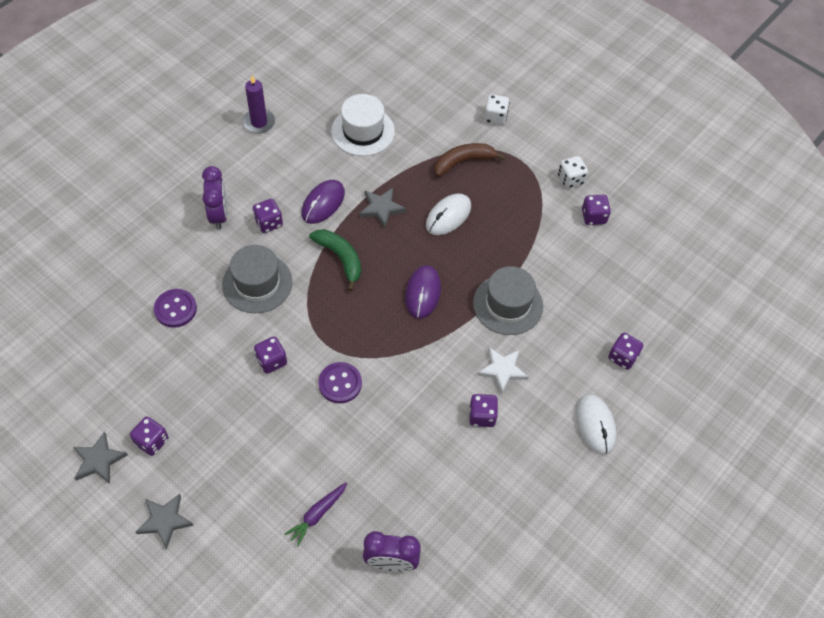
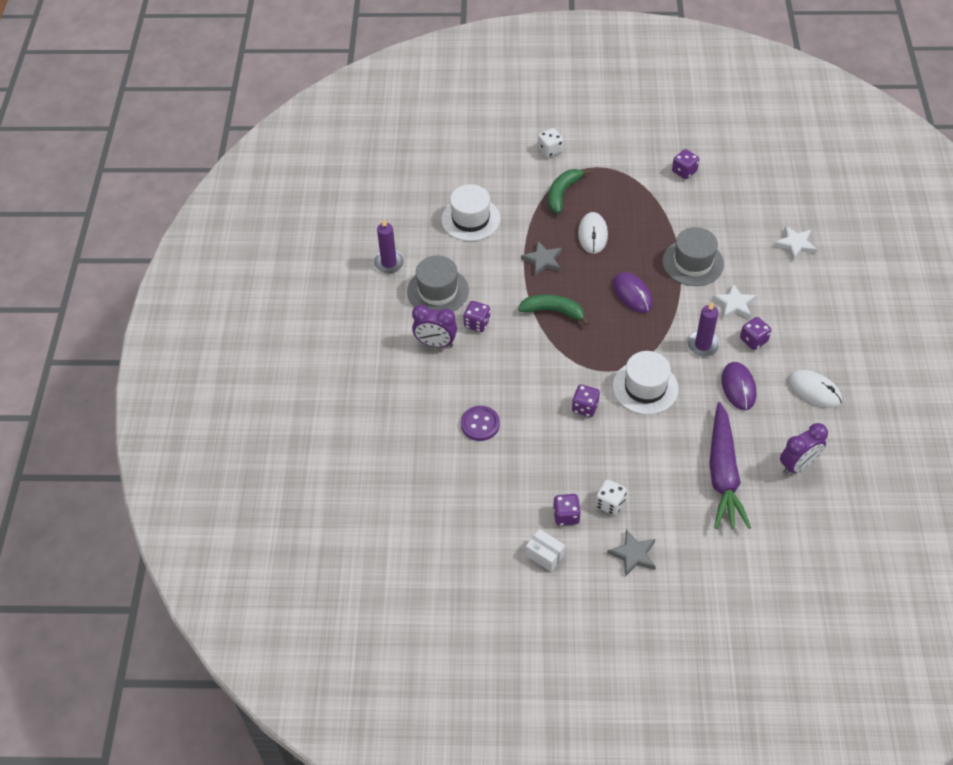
camera: 35 degrees left, 5 degrees down
(98, 460) = (545, 555): grey star -> white box
(219, 215) = (435, 343): purple clock -> purple clock turned 150 degrees clockwise
(257, 283) = (516, 367): grey hat -> grey hat (438, 291)
(317, 514) = (723, 474): purple carrot -> purple carrot, size x2.11
(323, 203) = (499, 284): purple mouse -> purple mouse (738, 387)
(340, 383) = (645, 387): purple button -> white hat
(432, 385) = (703, 345): none -> purple candle
(463, 162) = (562, 193): brown banana -> green banana
(570, 179) = (643, 158): white dice -> white dice (610, 503)
(595, 425) = (823, 295): white mouse -> white mouse (814, 390)
(622, 357) = (795, 244): purple dice -> white star

